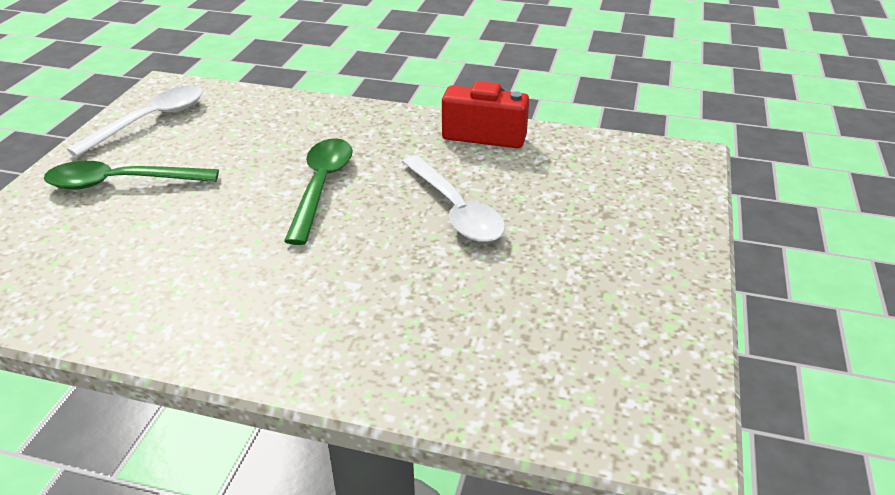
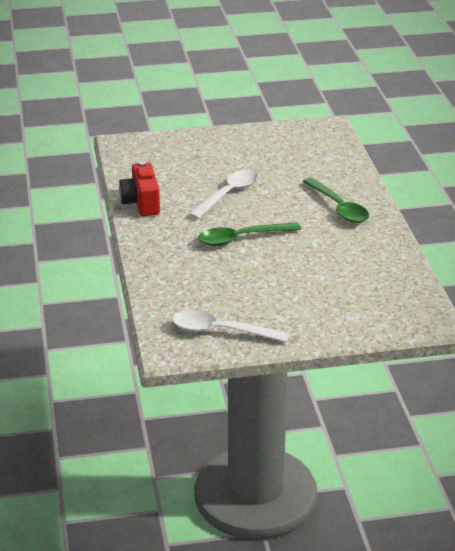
camera: 115 degrees left, 5 degrees down
(121, 183) = (297, 306): green spoon -> green spoon (339, 208)

